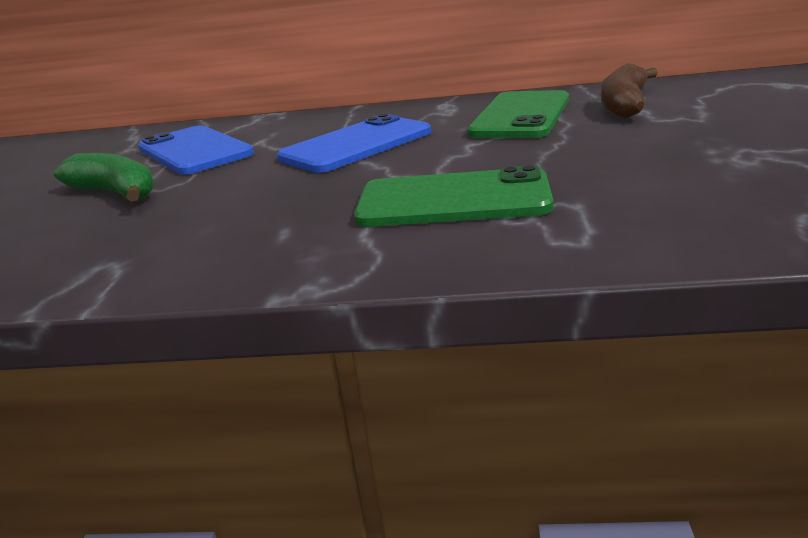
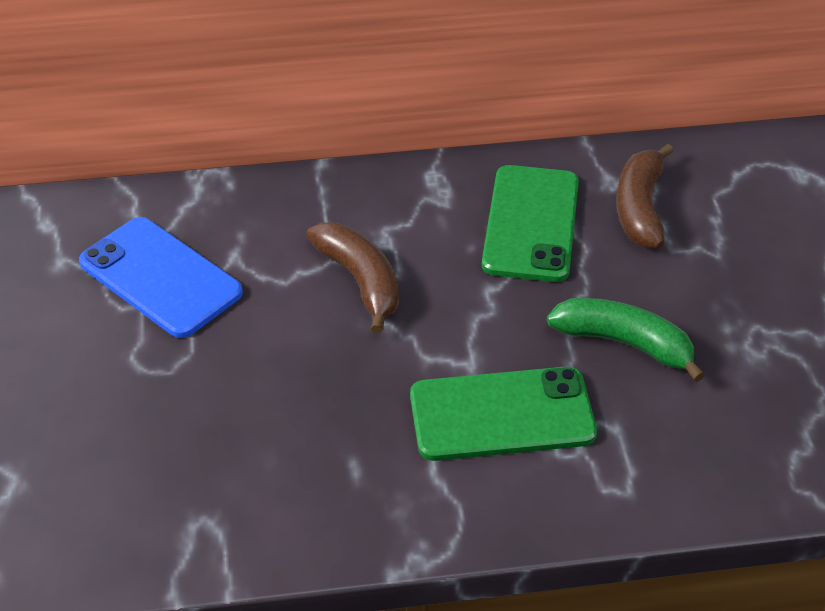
camera: 15 degrees left, 20 degrees up
(116, 193) = (119, 378): green banana -> green banana (624, 343)
(356, 145) = (360, 281): blue phone -> brown banana

